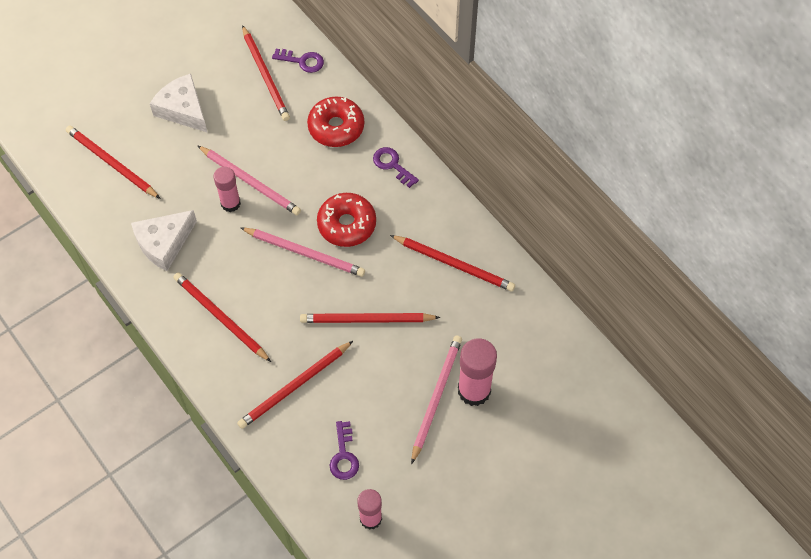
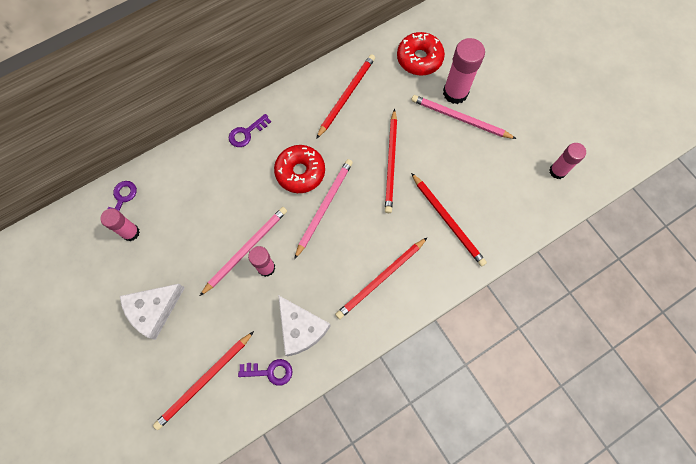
camera: 85 degrees left, 10 degrees up
(265, 76) = (130, 232): red pencil -> pink glue stick
(336, 127) = (200, 175): red donut -> red donut (419, 59)
(344, 456) = (507, 187): purple key -> purple key (270, 371)

